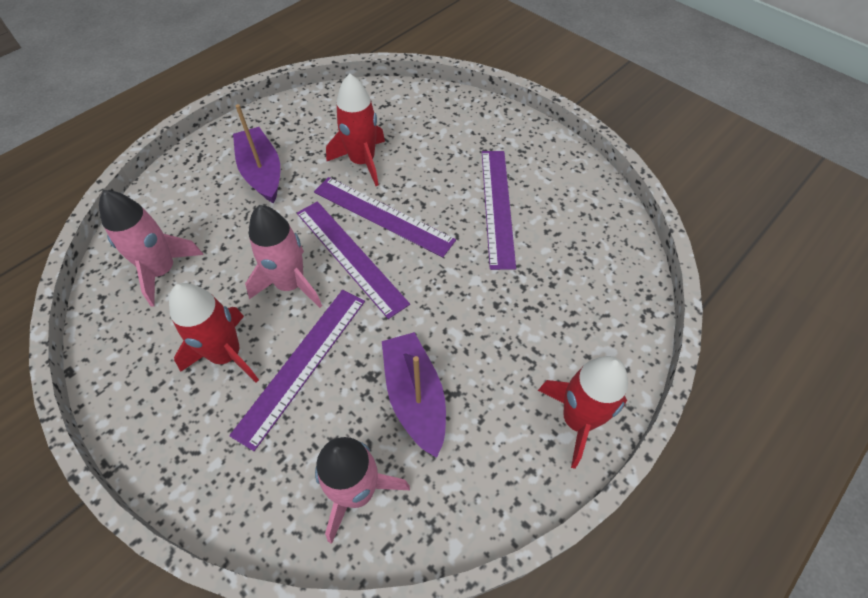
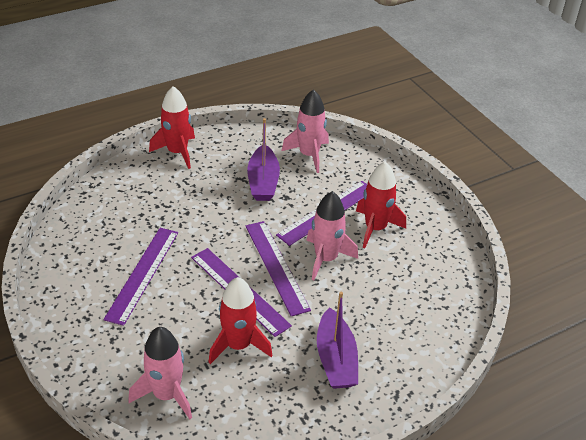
camera: 165 degrees left, 15 degrees down
(162, 271) = (423, 292): pink rocket -> pink rocket (166, 395)

